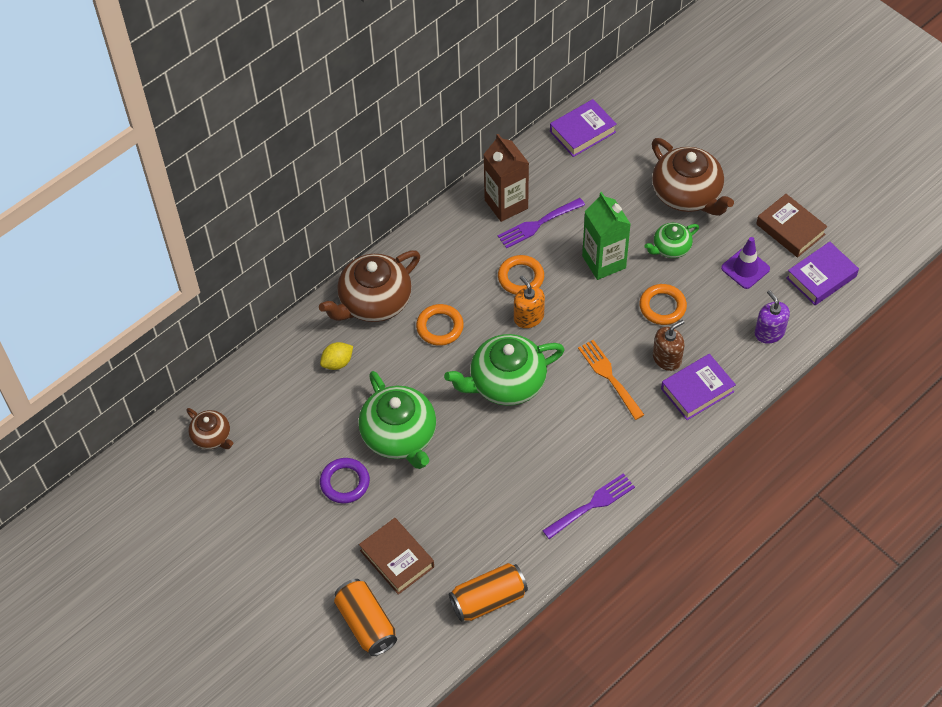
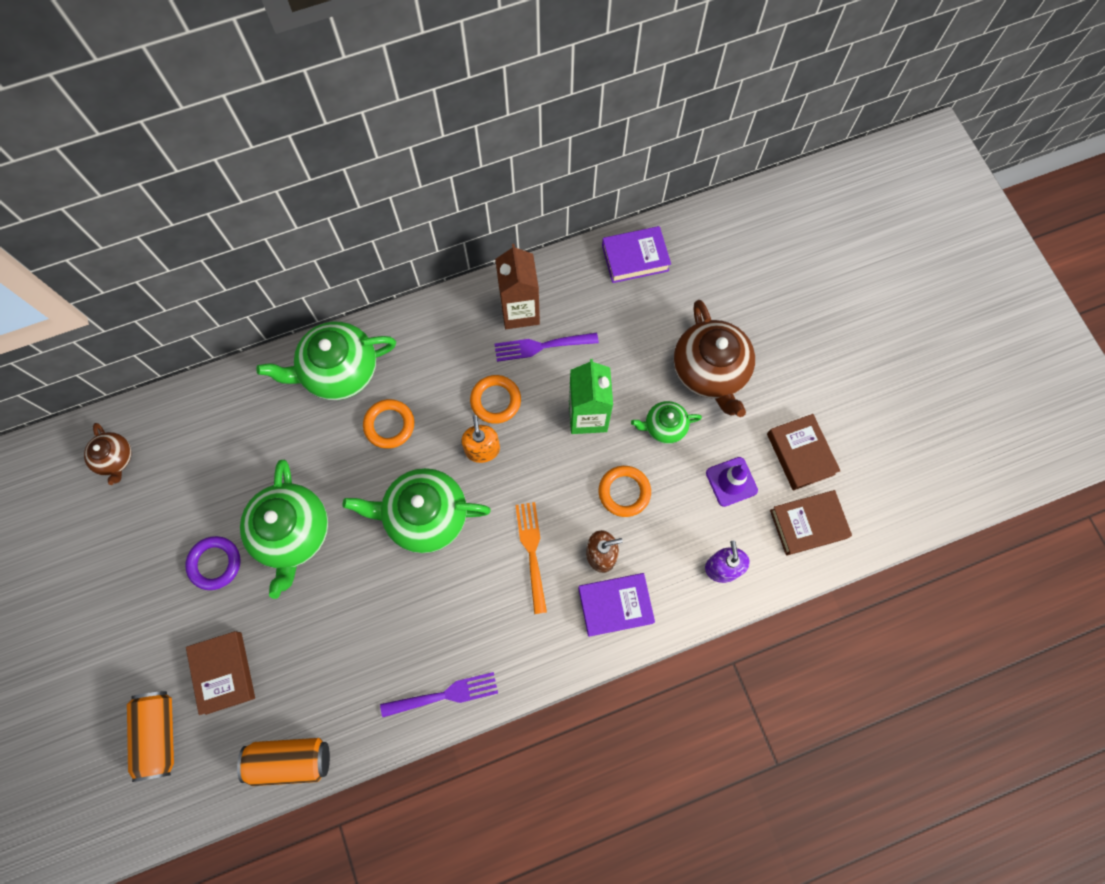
camera: 20 degrees right, 15 degrees up
(337, 362) = (272, 425): yellow lemon -> none
(374, 302) = (339, 371): brown teapot -> green teapot
(821, 277) = (808, 524): purple book -> brown book

